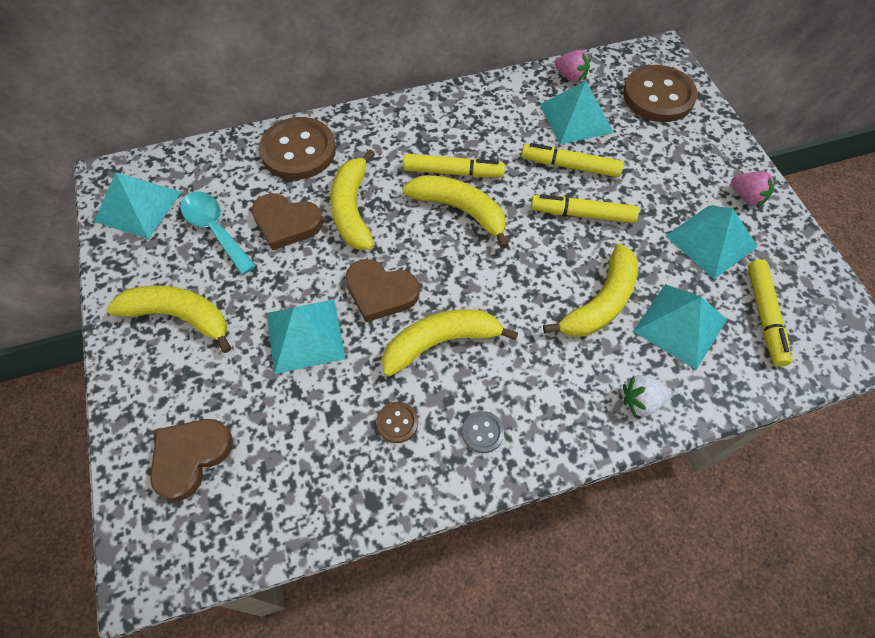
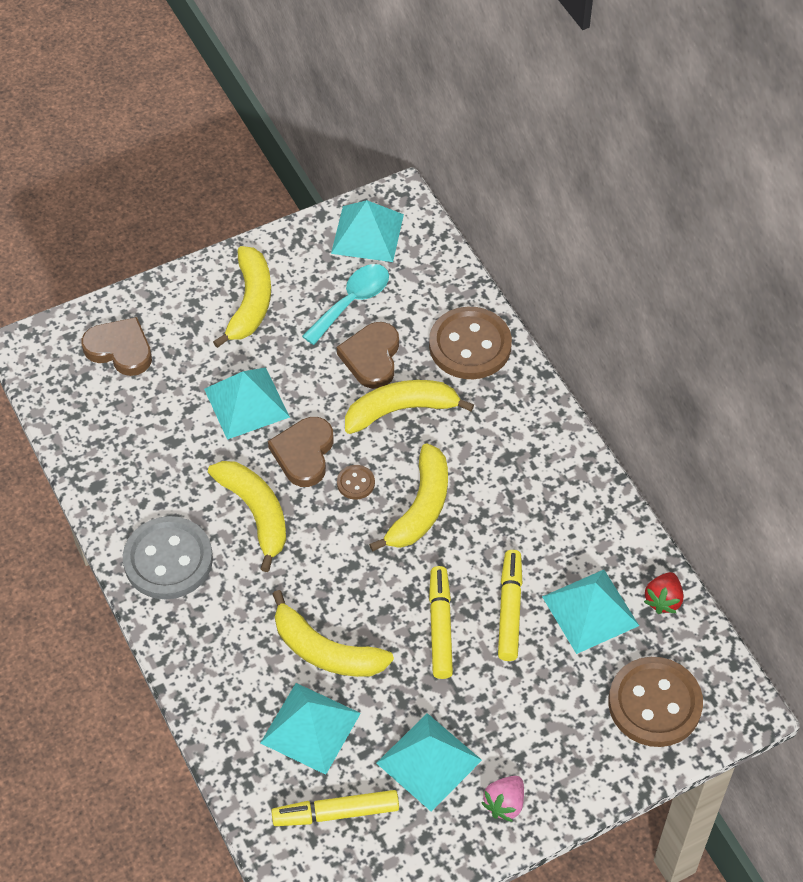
camera: 80 degrees right, 5 degrees down
(397, 423) = (169, 491): brown button -> brown button (355, 483)
(453, 172) = (473, 493): yellow marker -> none
(482, 432) = (168, 560): grey button -> grey button, size x2.28
(570, 76) = (663, 600): pink strawberry -> red strawberry
(641, 402) = (217, 692): white strawberry -> none

